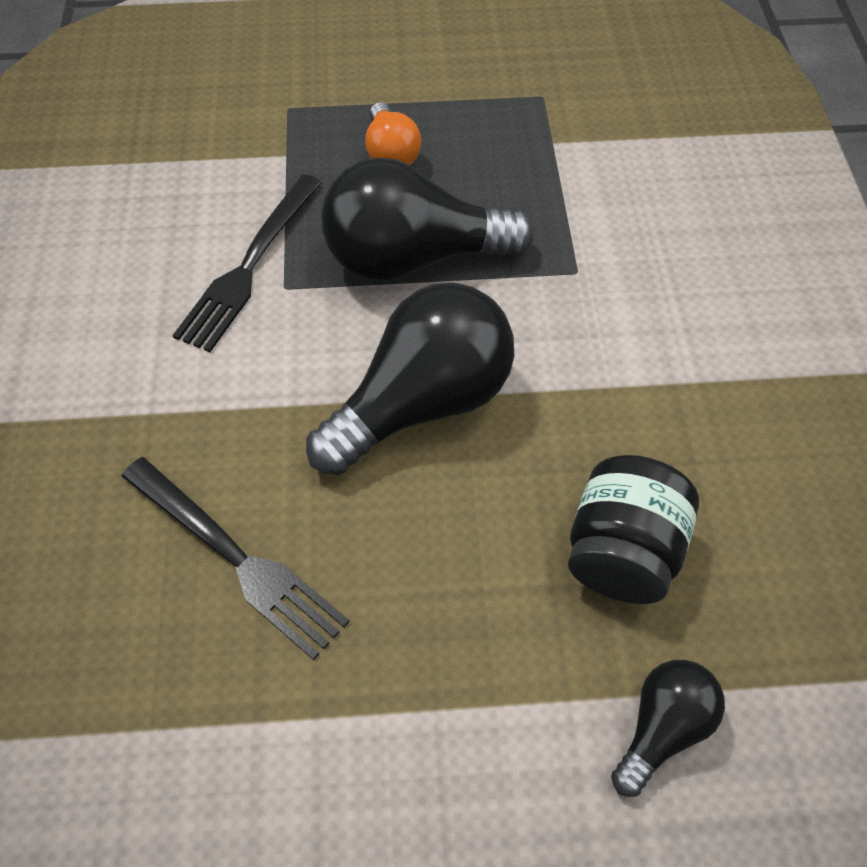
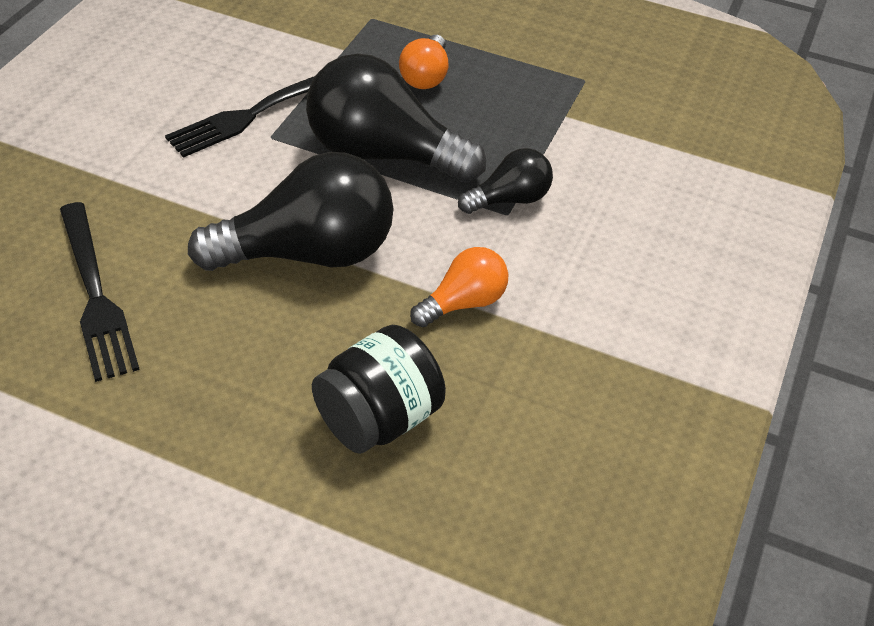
camera: 25 degrees right, 10 degrees down
(607, 387) = (463, 303): none -> orange light bulb
(662, 728) = (309, 549): black light bulb -> black light bulb (509, 199)

